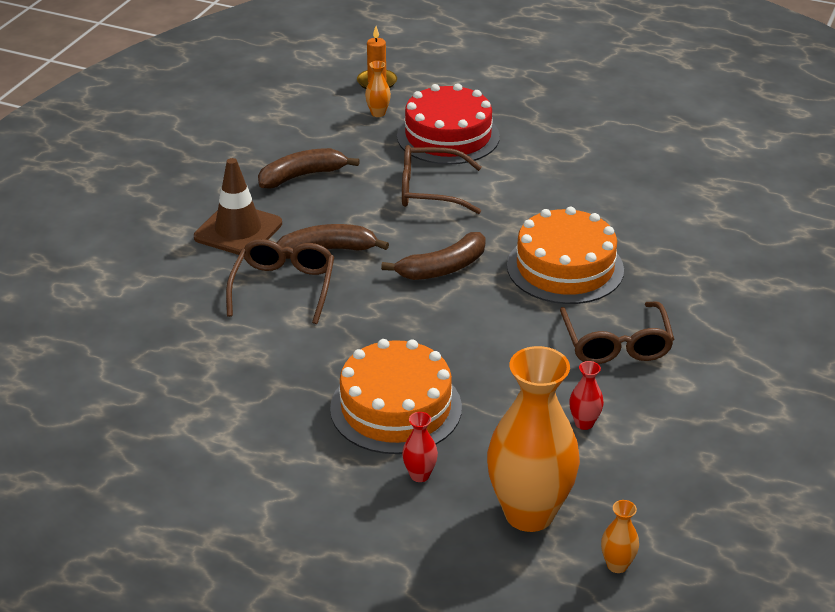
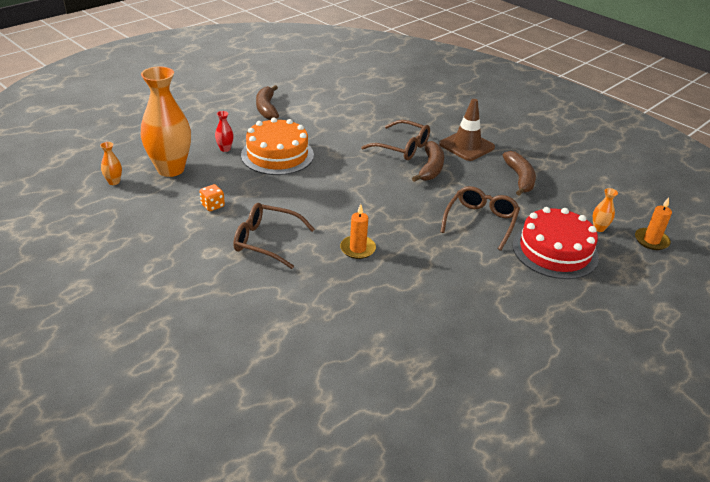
camera: 110 degrees right, 0 degrees up
(443, 268) = (387, 201): brown banana -> brown banana (267, 108)
(565, 267) = (357, 249): orange cake -> orange candle
(584, 423) = (212, 206): red vase -> orange dice

